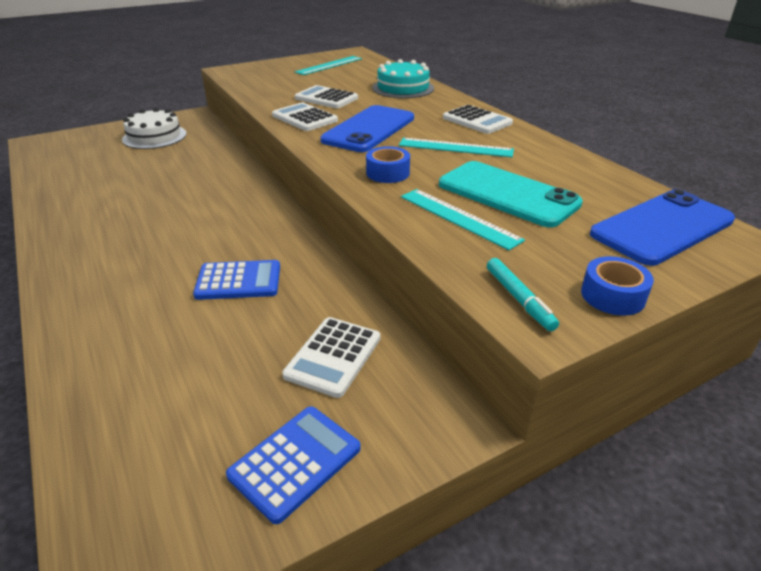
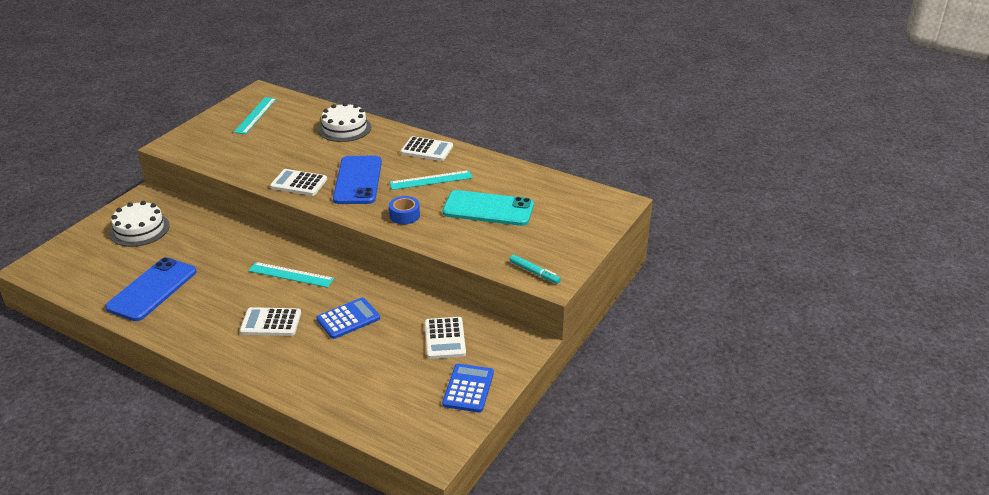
camera: 30 degrees left, 0 degrees up
(326, 98) = (294, 157): white calculator -> white calculator (271, 322)
(403, 88) = (344, 128): turquoise cake -> white cake
(459, 217) = (472, 235): turquoise ruler -> turquoise ruler (291, 274)
(612, 296) = (575, 256): blue tape -> none
(662, 227) = (581, 206): blue phone -> blue phone (152, 289)

